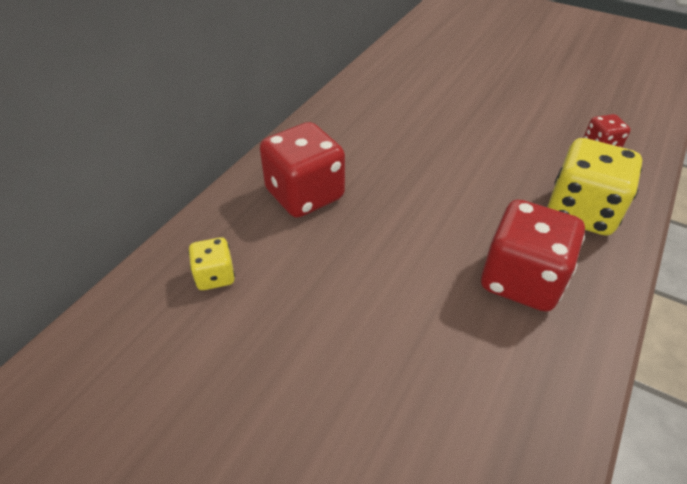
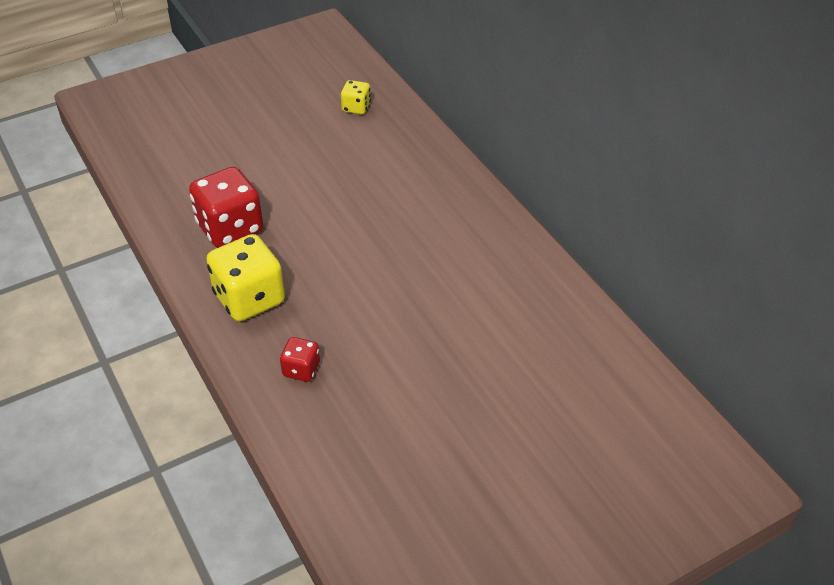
camera: 120 degrees right, 0 degrees up
(305, 195) = (397, 165): red dice -> none

